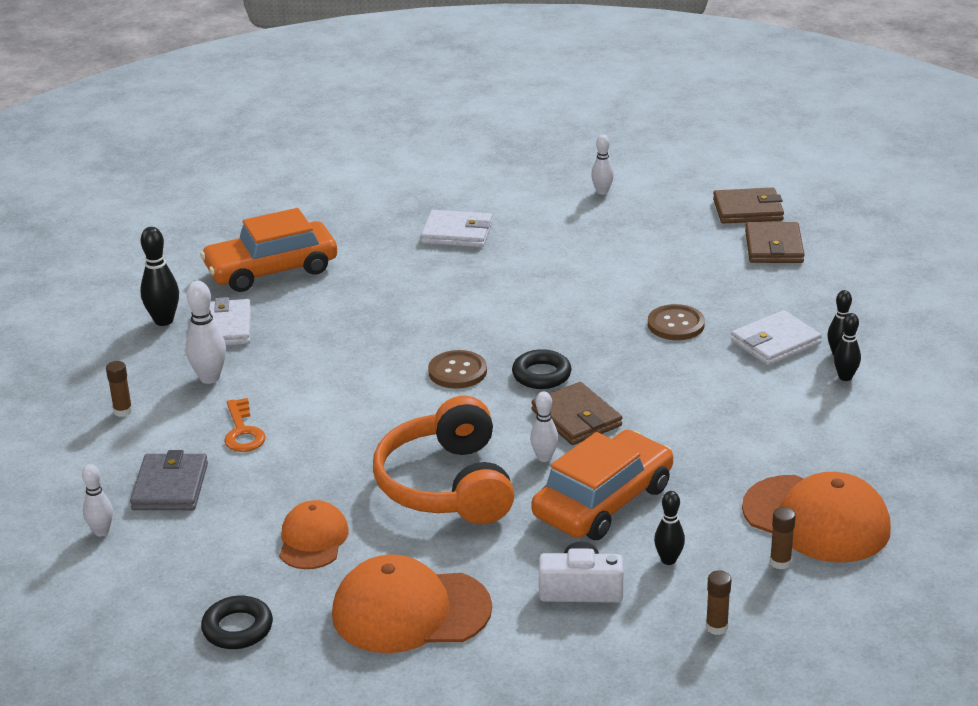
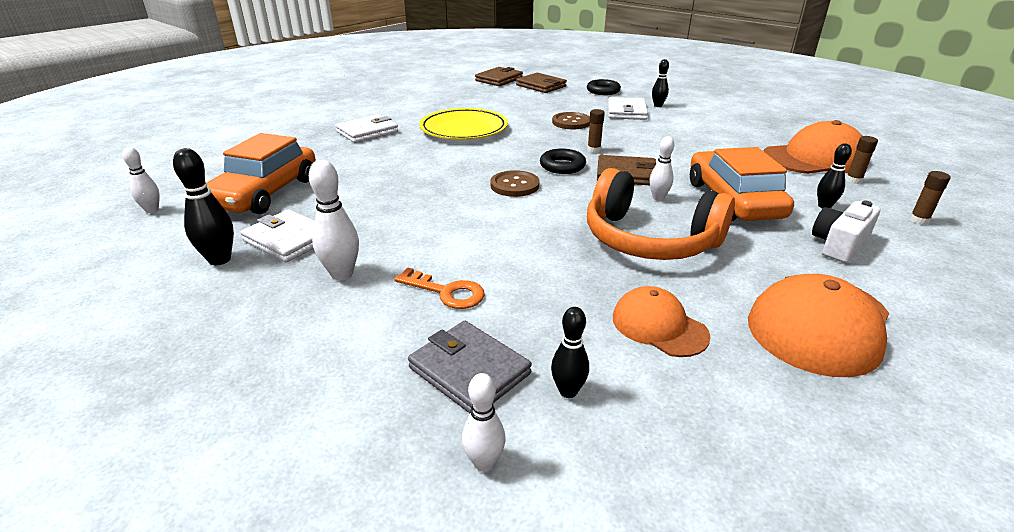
camera: 50 degrees left, 0 degrees up
(123, 411) = (300, 342): brown glue stick -> brown glue stick (594, 150)
(237, 628) = (777, 440): black ring -> black ring (603, 91)
(549, 275) = (464, 129): none -> yellow plate
(602, 192) = (414, 94): white bowling pin -> white bowling pin (152, 210)
(845, 377) = (681, 111): black bowling pin -> black bowling pin (568, 391)

